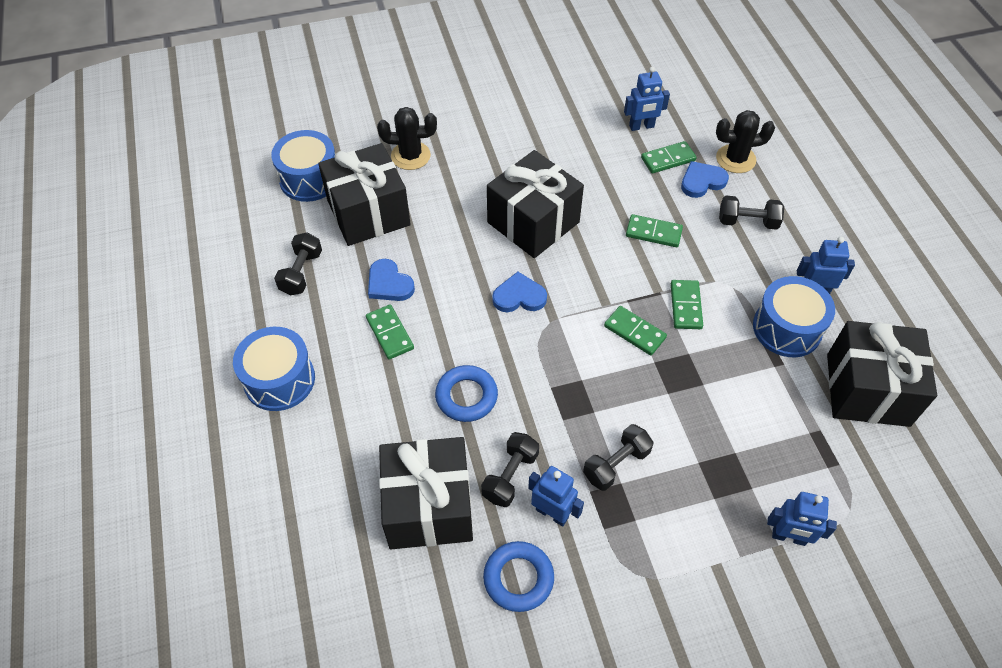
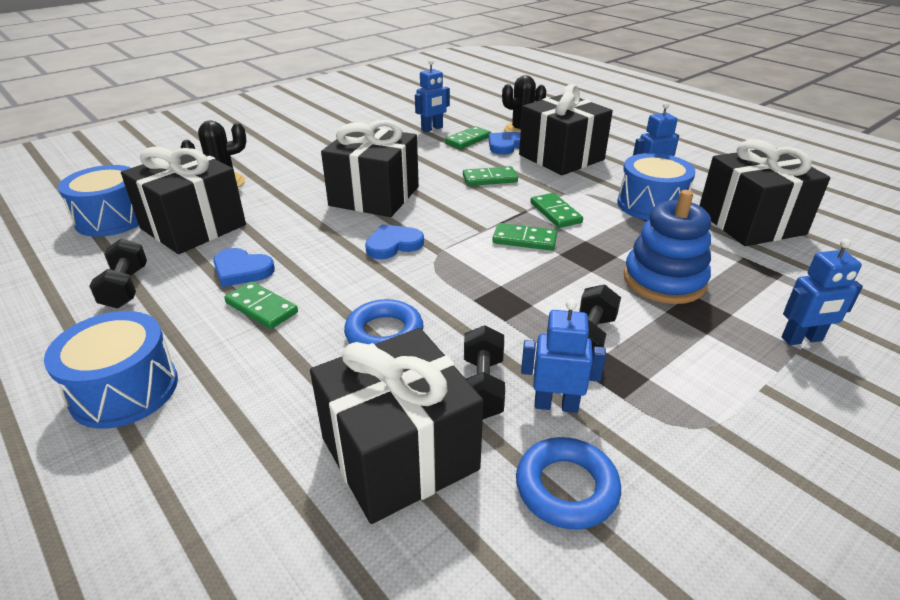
camera: 25 degrees left, 20 degrees down
(723, 429) = (664, 280): none -> blue stacking toy
(747, 222) = (561, 157): black dumbbell -> black gift

